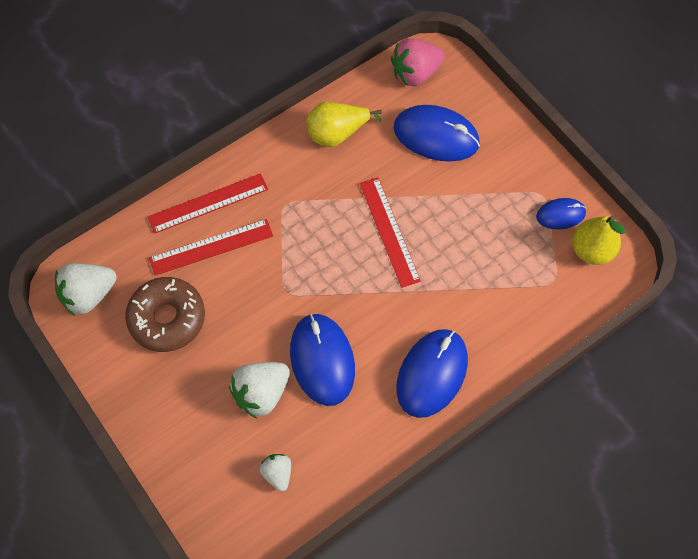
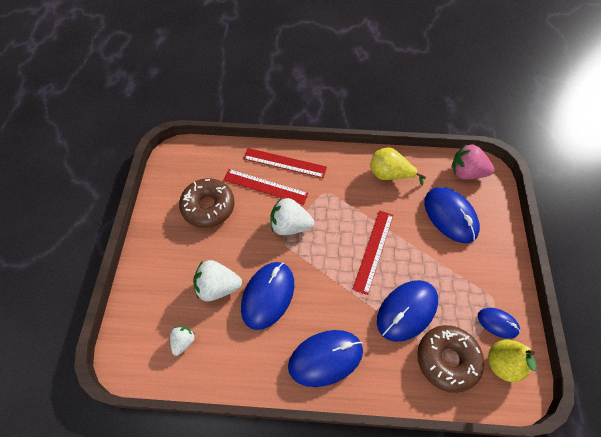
camera: 40 degrees right, 5 degrees down
(88, 295) = (183, 166): white strawberry -> white strawberry (290, 226)
(470, 268) = (407, 311): none -> blue mouse
(542, 285) = (447, 360): none -> brown donut

